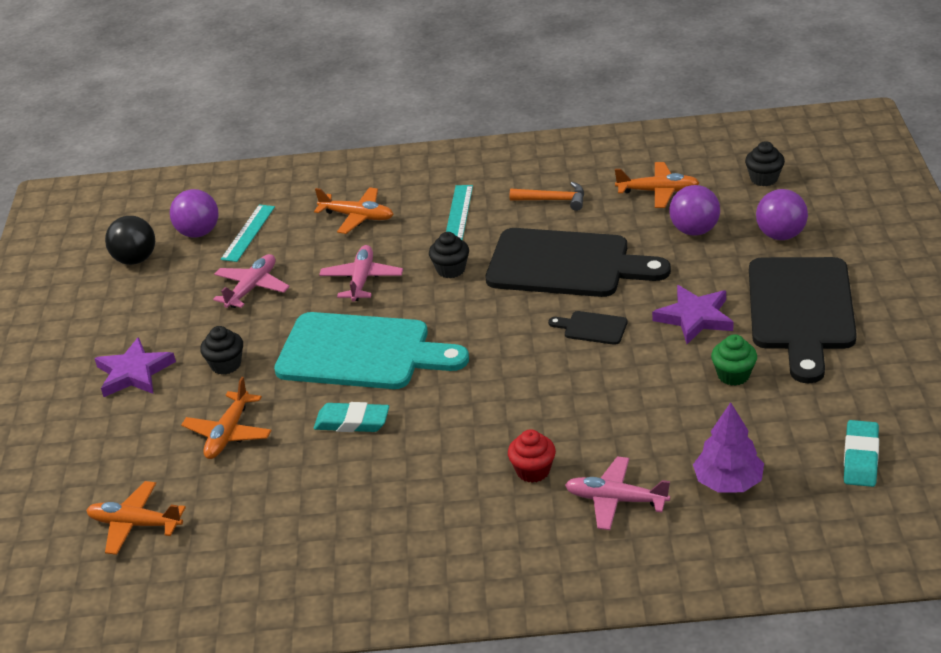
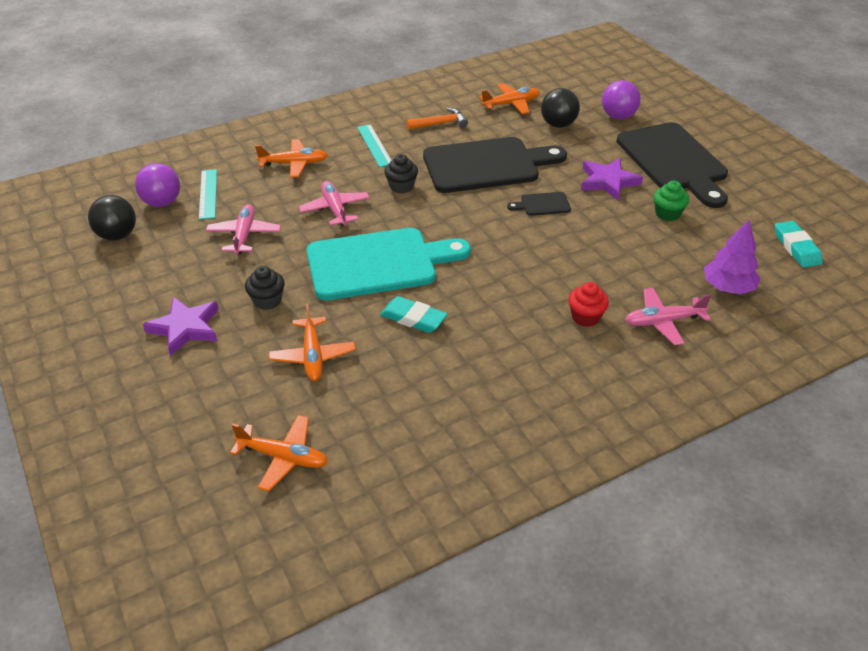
camera: 30 degrees left, 5 degrees up
(135, 524) = (283, 457): orange plane -> orange plane turned 150 degrees counterclockwise
(352, 422) = (413, 318): turquoise eraser -> turquoise eraser turned 45 degrees clockwise
(694, 230) = (558, 125): purple ball -> black ball
(764, 179) = (576, 83): black cupcake -> none

